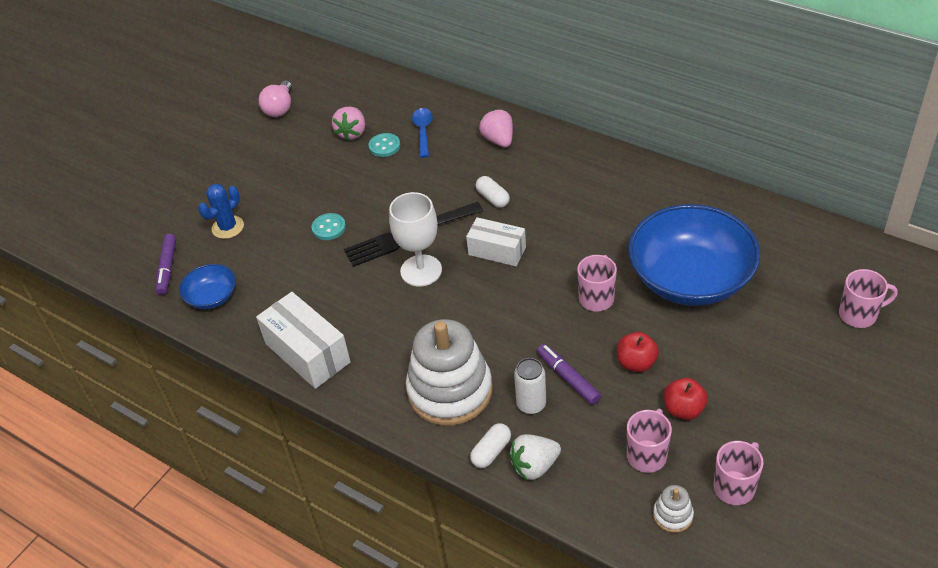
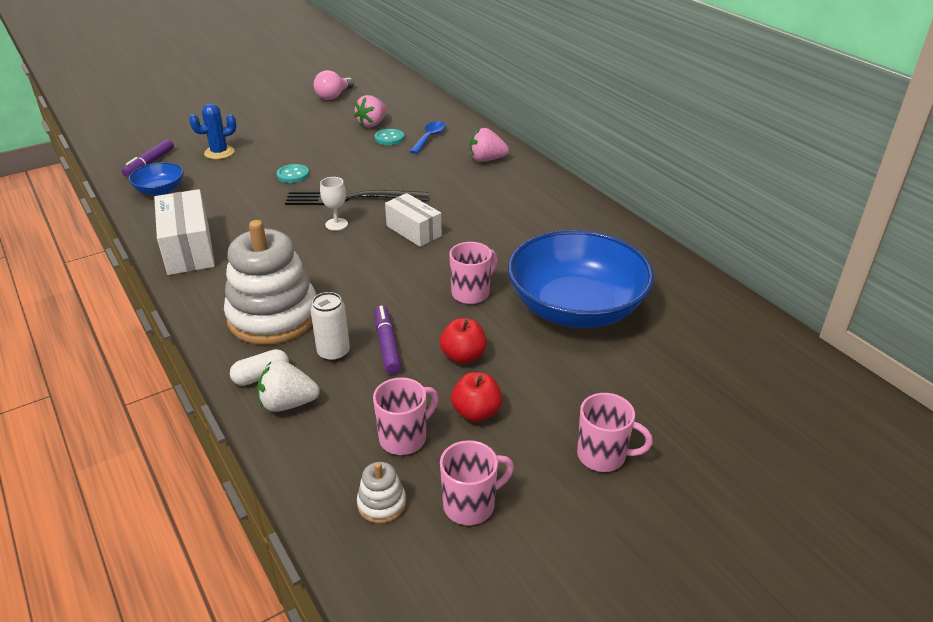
camera: 20 degrees right, 10 degrees down
(421, 270) = (336, 224): white goblet -> white goblet, size x0.54
(493, 198) = (445, 195): white capsule -> none
(498, 140) = (486, 160): pink strawberry -> pink strawberry turned 90 degrees counterclockwise
(859, 315) = (737, 398): pink mug -> pink mug (603, 455)

